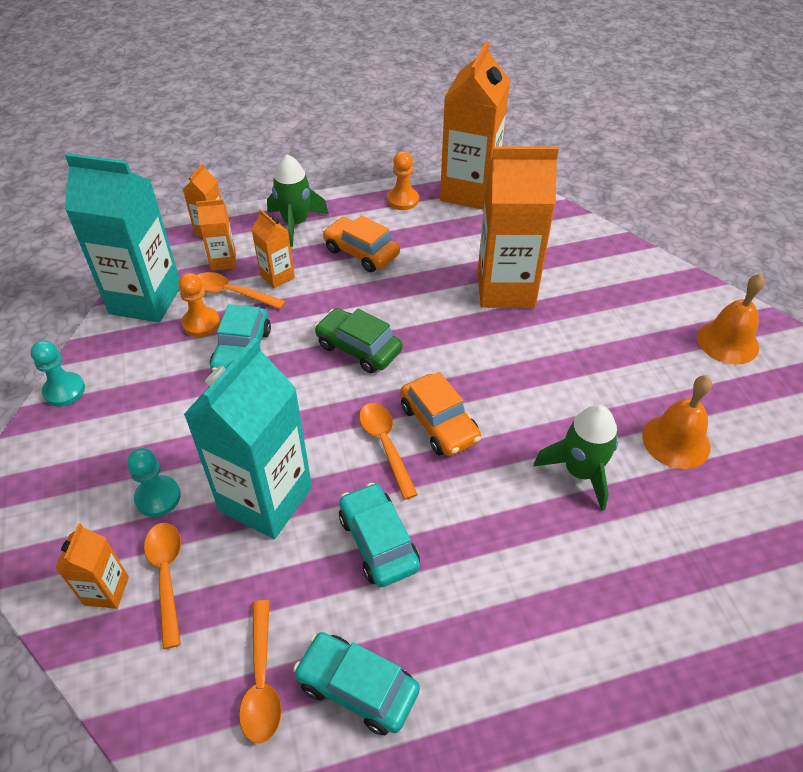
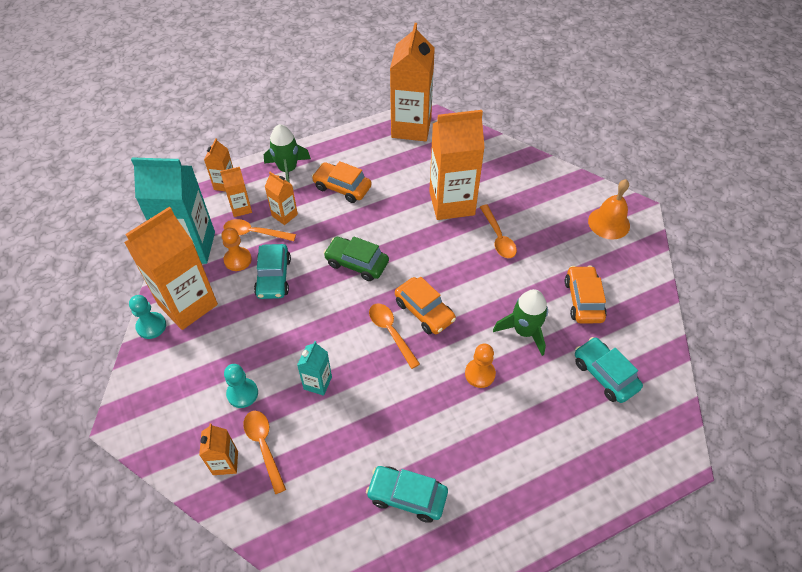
camera: 10 degrees left, 5 degrees up
(120, 370) = (188, 304): none -> orange carton
(261, 681) = (345, 503): orange spoon -> orange spoon (498, 237)
(266, 499) = (317, 383): turquoise carton -> turquoise carton, size x0.47
(378, 542) = (400, 400): turquoise car -> turquoise car (604, 374)
(403, 200) = (363, 140): orange pawn -> orange pawn (480, 374)
(676, 441) = (583, 300): orange bell -> orange car

